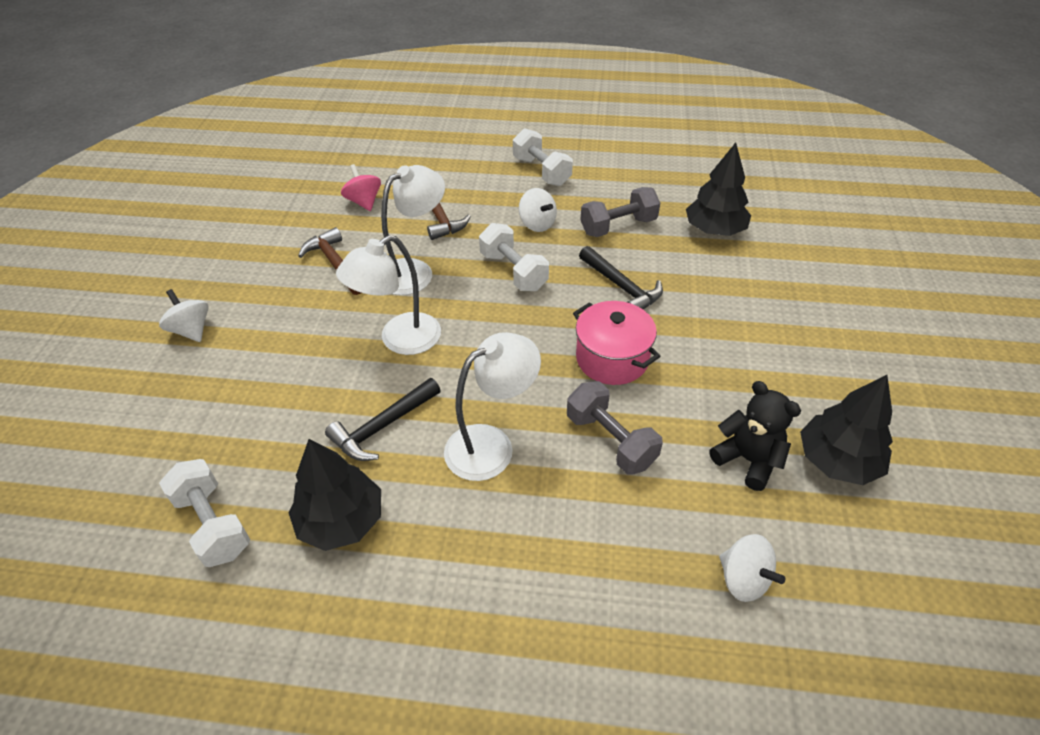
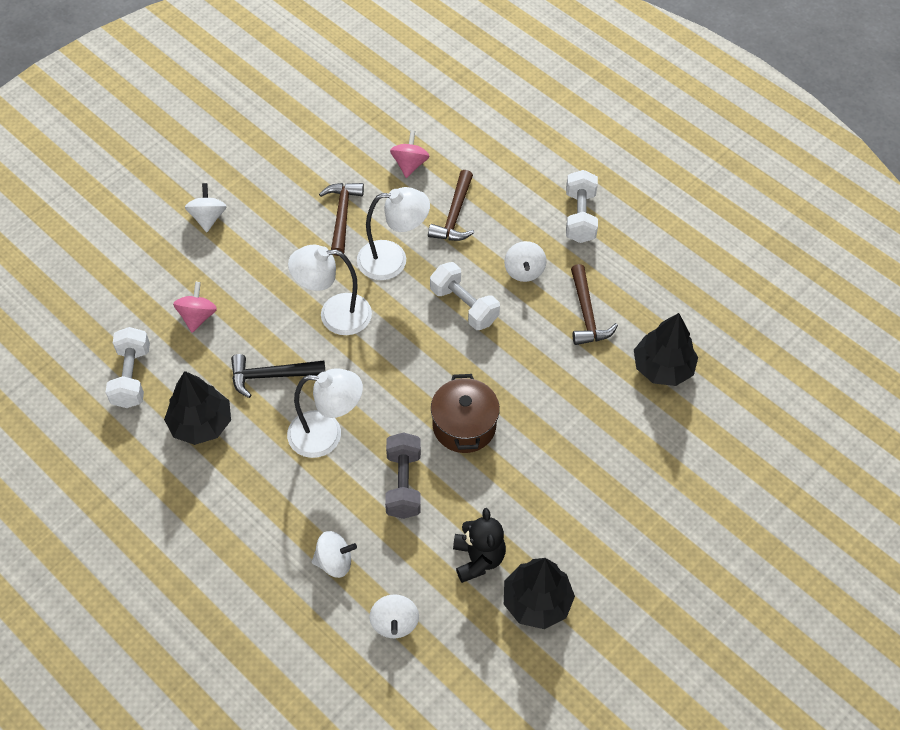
camera: 35 degrees right, 10 degrees up
(250, 420) = (197, 316): none -> pink spinning top
(513, 271) = (464, 306): white dumbbell -> white dumbbell turned 45 degrees counterclockwise
(612, 358) = (464, 426): pink pot -> brown pot
(618, 226) = (586, 314): grey dumbbell -> brown hammer
(621, 562) = (334, 562): none -> white spinning top
(622, 287) = (531, 372): black hammer -> none

